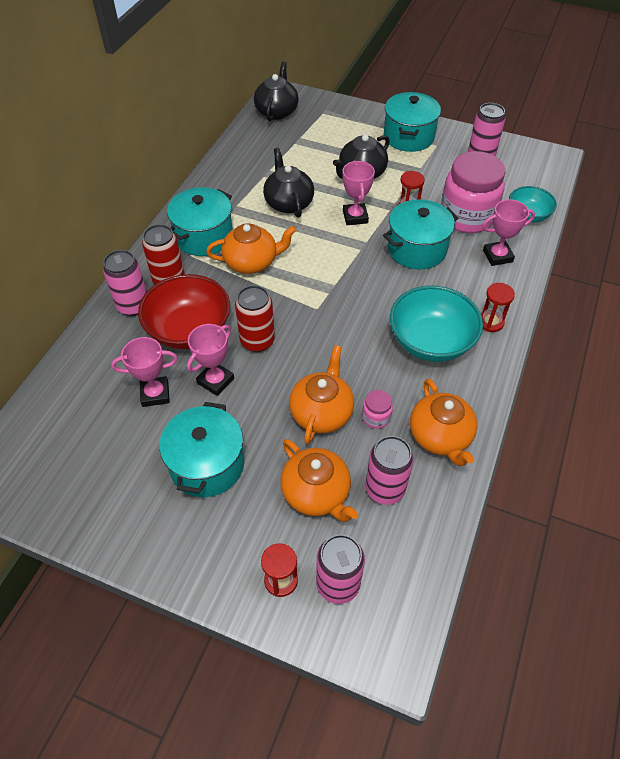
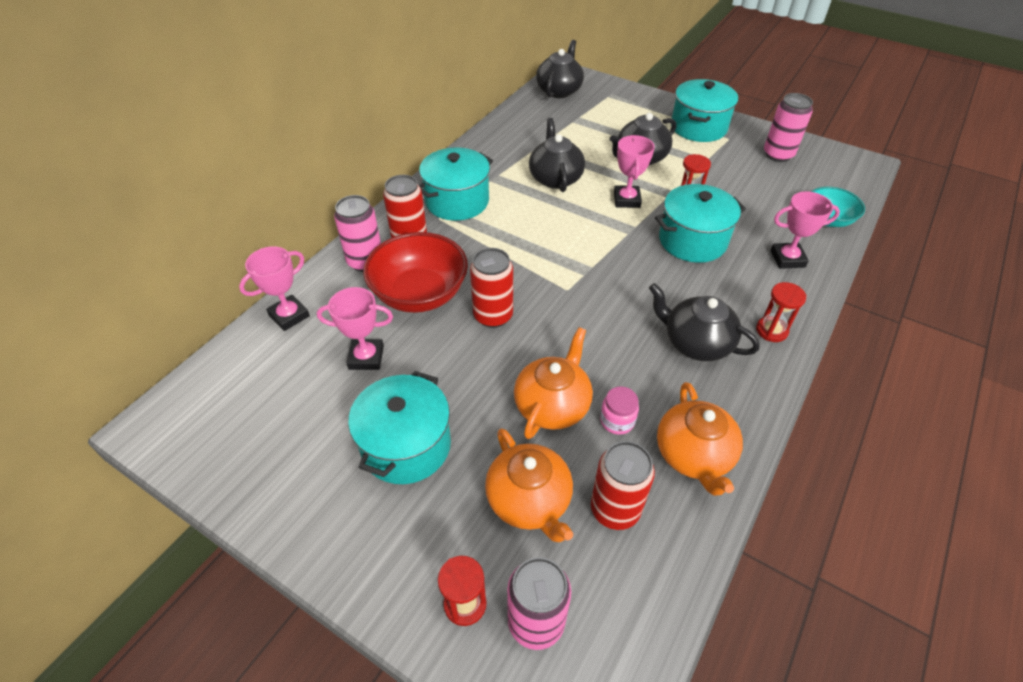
camera: 10 degrees right, 5 degrees down
(215, 381) = (437, 352): pink trophy -> pink trophy (289, 316)
(251, 262) = (503, 232): orange teapot -> none
(385, 489) = (615, 509): pink can -> red can
(431, 342) = (696, 343): turquoise bowl -> black teapot
(466, 217) = (755, 213): pink jar -> none

